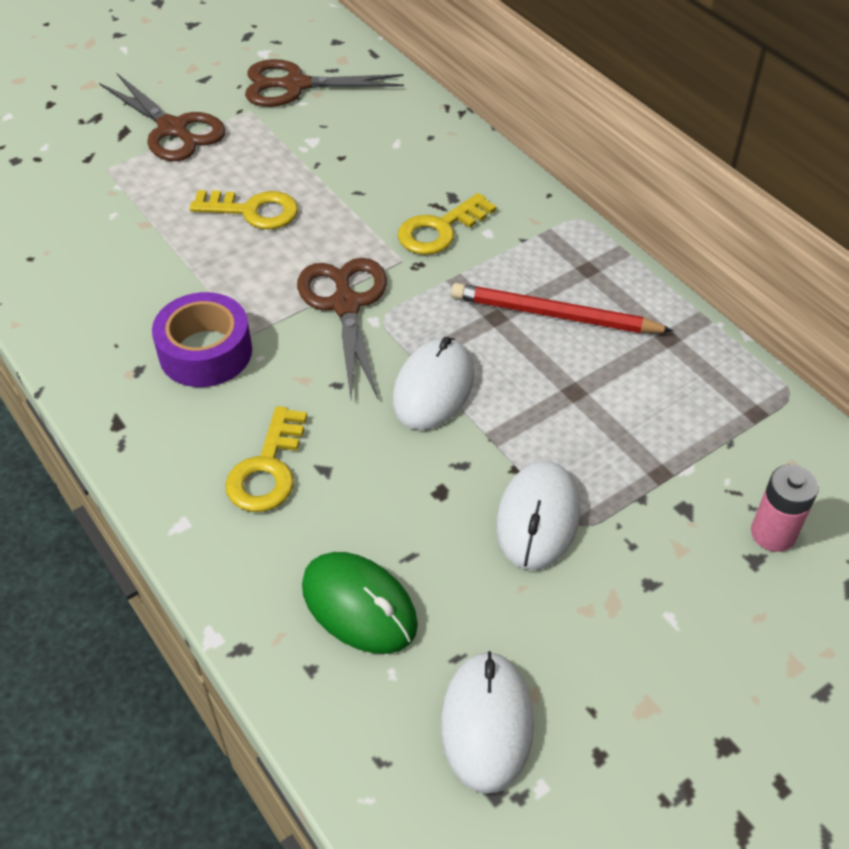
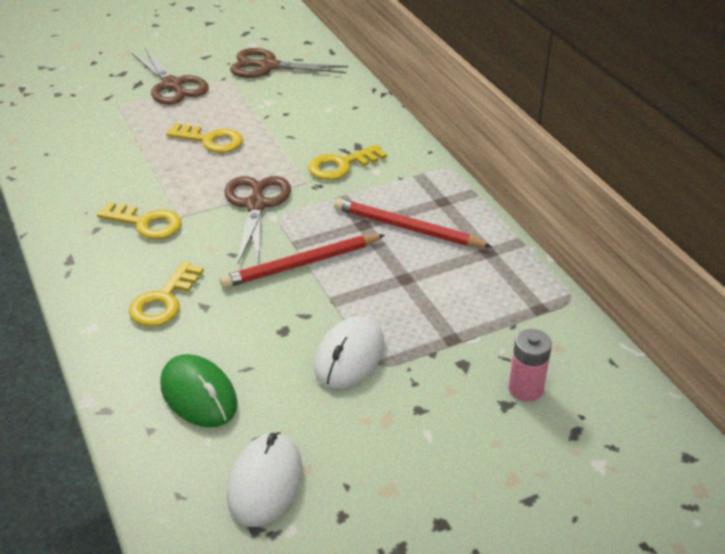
camera: 10 degrees right, 10 degrees down
(205, 352) = (146, 223): purple tape -> yellow key
(433, 388) = (301, 264): white mouse -> red pencil

